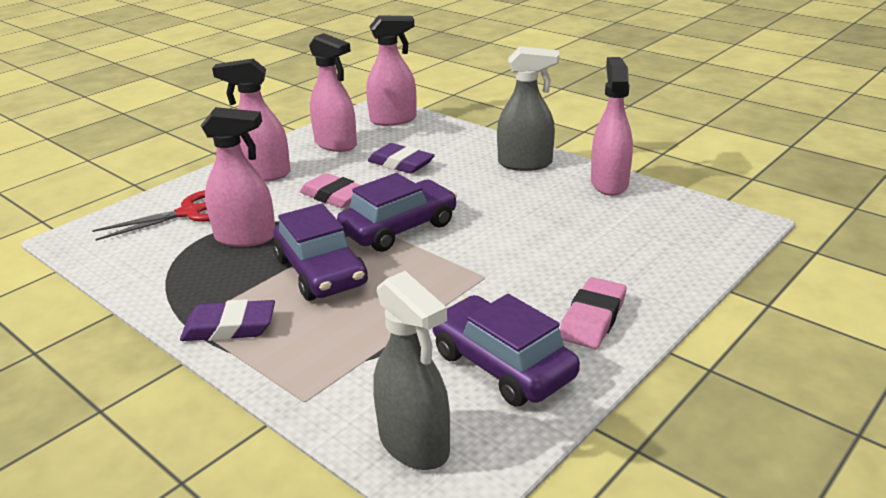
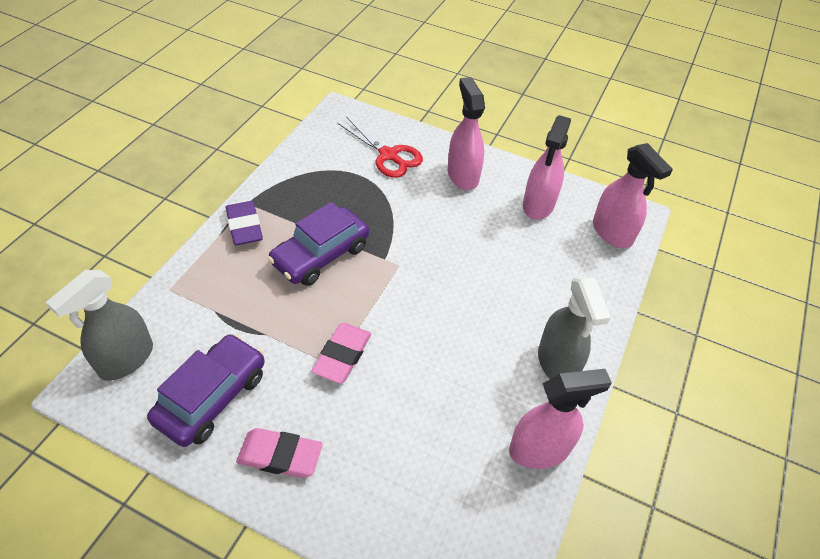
camera: 70 degrees right, 20 degrees up
(246, 237) = (360, 197): pink spray bottle -> none
(334, 196) = (440, 230): pink eraser -> pink eraser (342, 355)
(399, 228) = (398, 288): purple car -> none
(401, 164) = (518, 261): purple eraser -> none

